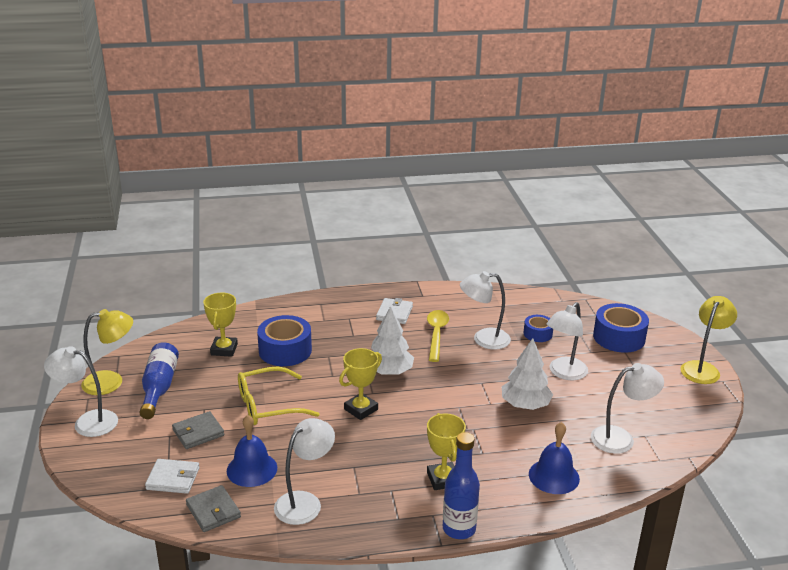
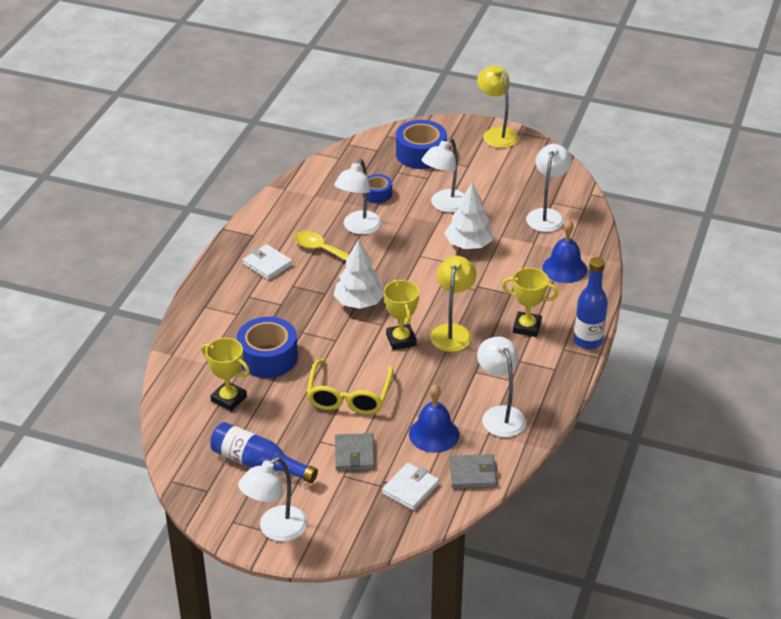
camera: 60 degrees left, 10 degrees up
(111, 382) = (217, 497): yellow lamp -> yellow lamp (452, 332)
(564, 373) = (444, 205): white lamp -> white lamp turned 60 degrees clockwise

